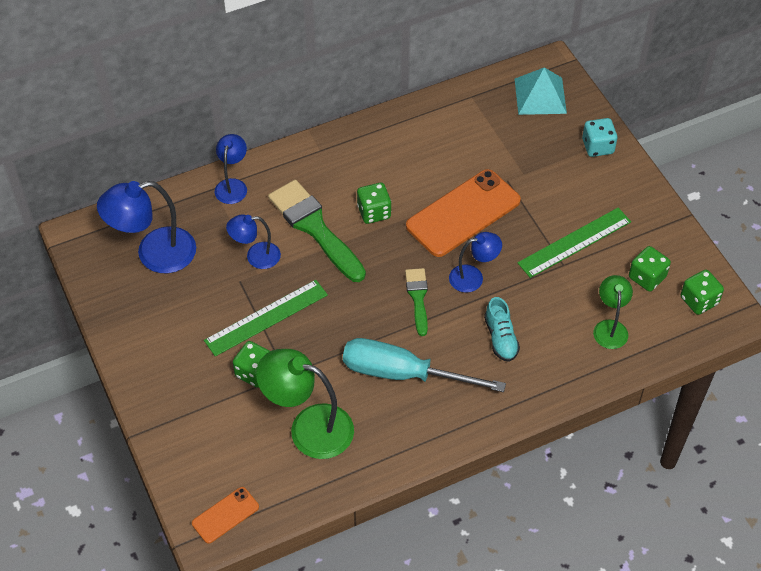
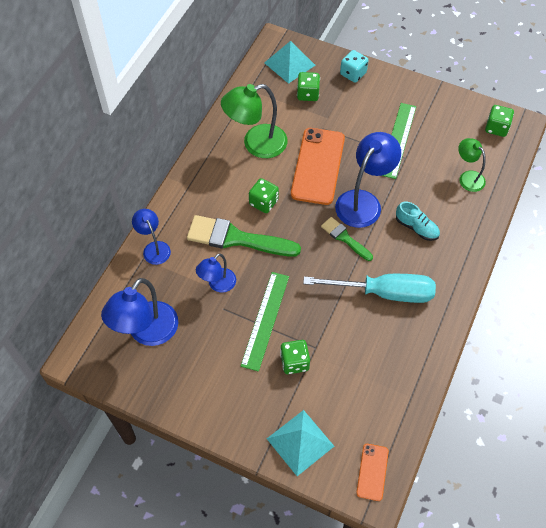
camera: 40 degrees left, 5 degrees up
(189, 442) = (300, 442): none -> turquoise pyramid
(309, 427) = (364, 371): green lamp -> green lamp (256, 144)
(402, 374) = (384, 292): turquoise screwdriver -> turquoise screwdriver turned 150 degrees counterclockwise
(473, 277) = (363, 201): blue lamp -> blue lamp, size x1.72
(647, 277) = (457, 133): green dice -> green dice (308, 94)

